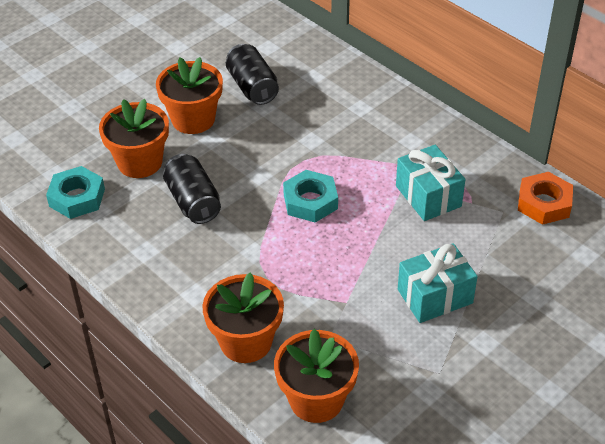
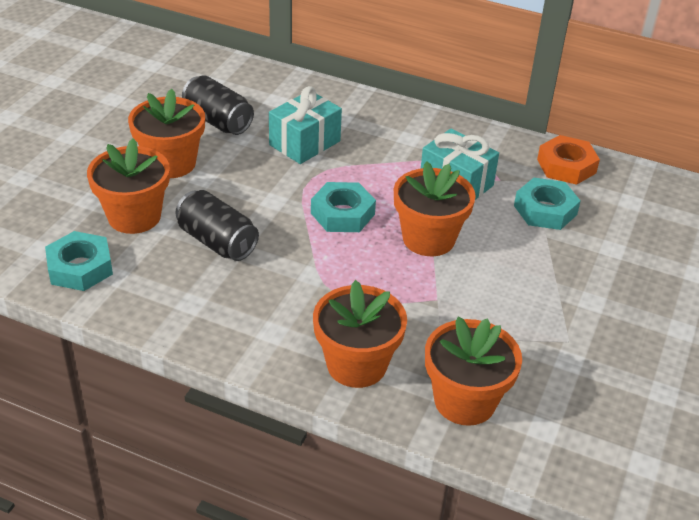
camera: 25 degrees left, 5 degrees down
(371, 244) = (428, 239): none -> orange flower pot
(435, 296) = (519, 271): turquoise gift -> turquoise gift (304, 143)
(495, 243) = (545, 210): none -> turquoise nut

